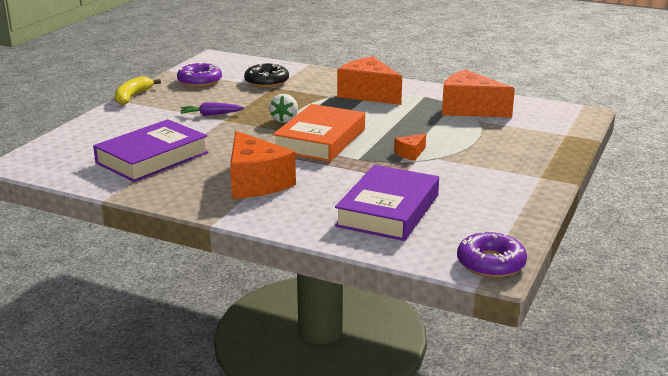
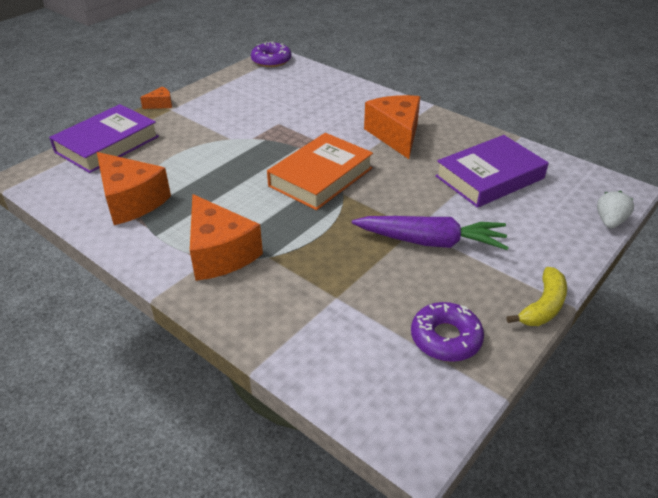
camera: 165 degrees left, 15 degrees up
(211, 114) = (430, 241): purple carrot -> purple carrot, size x1.95
(266, 82) = (342, 315): black donut -> none
(284, 120) = (345, 216): white strawberry -> white strawberry (609, 221)
(388, 210) = (306, 98): purple book -> purple book (107, 144)
(410, 153) = (249, 147): orange cheese -> orange cheese (160, 104)

